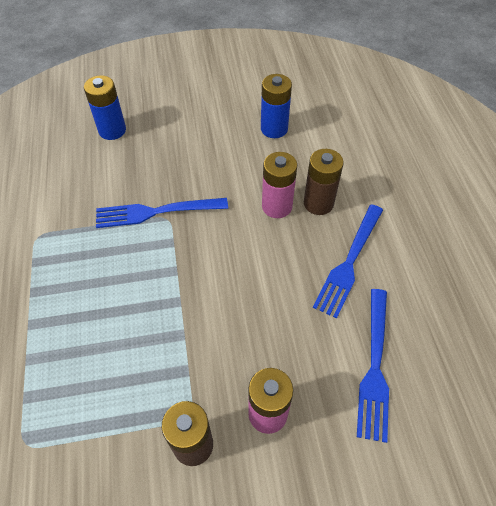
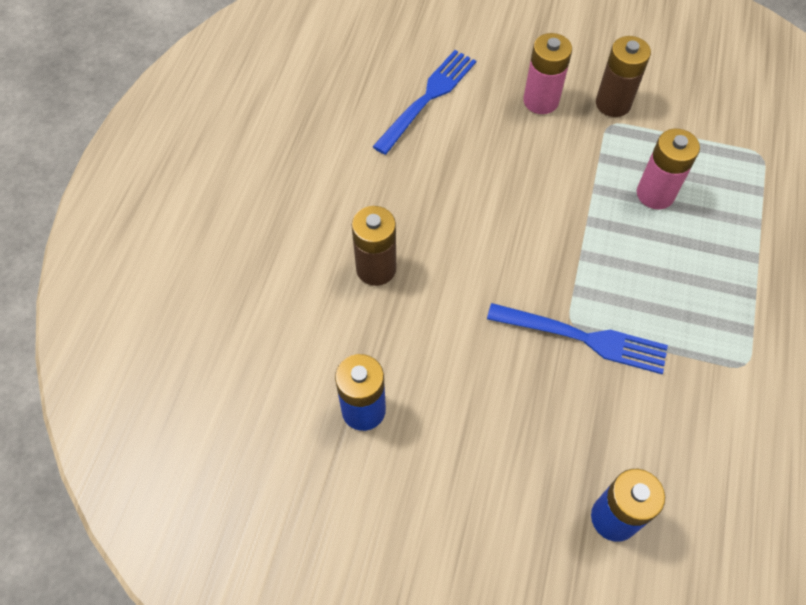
camera: 155 degrees left, 5 degrees up
(277, 206) = (428, 285): pink battery -> pink battery (655, 194)
(349, 262) = (387, 190): blue fork -> none

